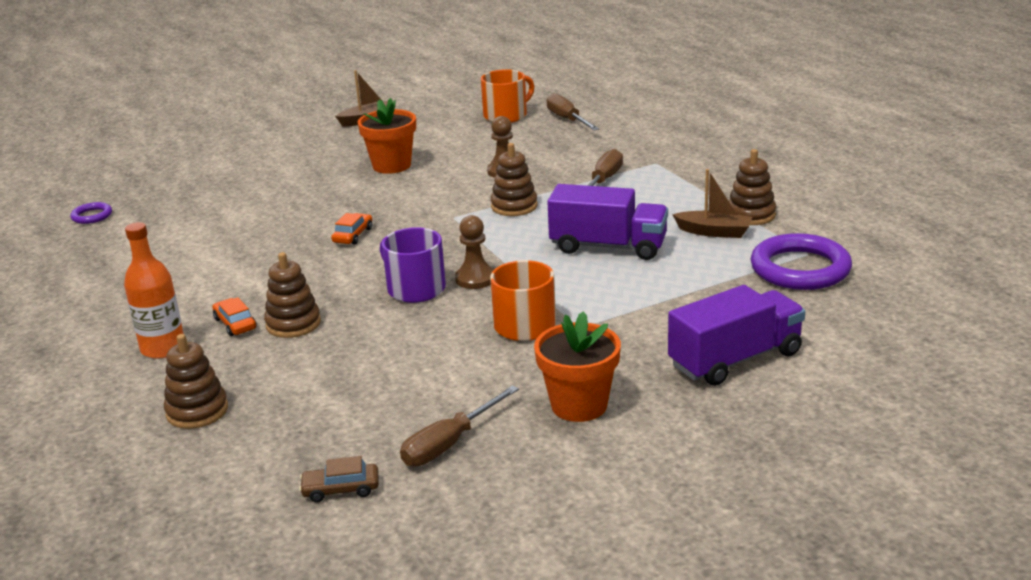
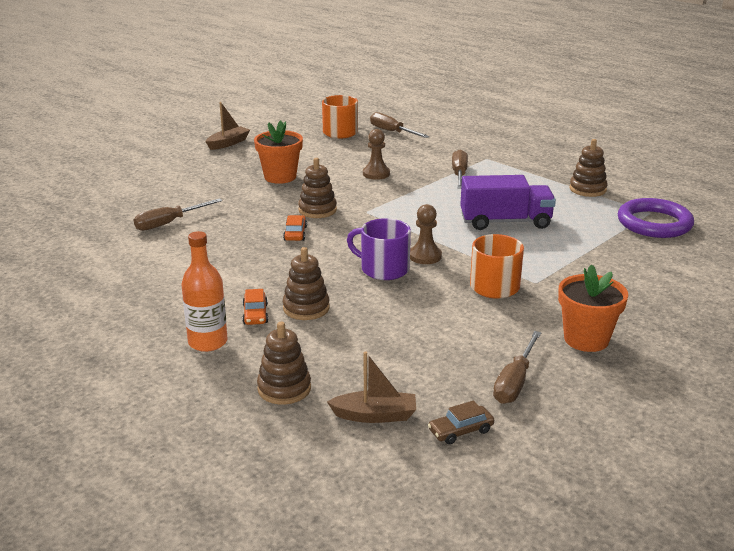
camera: 20 degrees left, 0 degrees up
(92, 216) = (42, 241): purple ring -> none
(230, 209) = (169, 223): none -> brown screwdriver
(235, 324) = (255, 314): orange car -> orange car turned 135 degrees counterclockwise
(514, 206) = (407, 199): brown stacking toy -> brown stacking toy (317, 210)
(714, 232) = (572, 204): brown boat -> brown boat (375, 415)
(735, 359) = (666, 291): purple truck -> none

